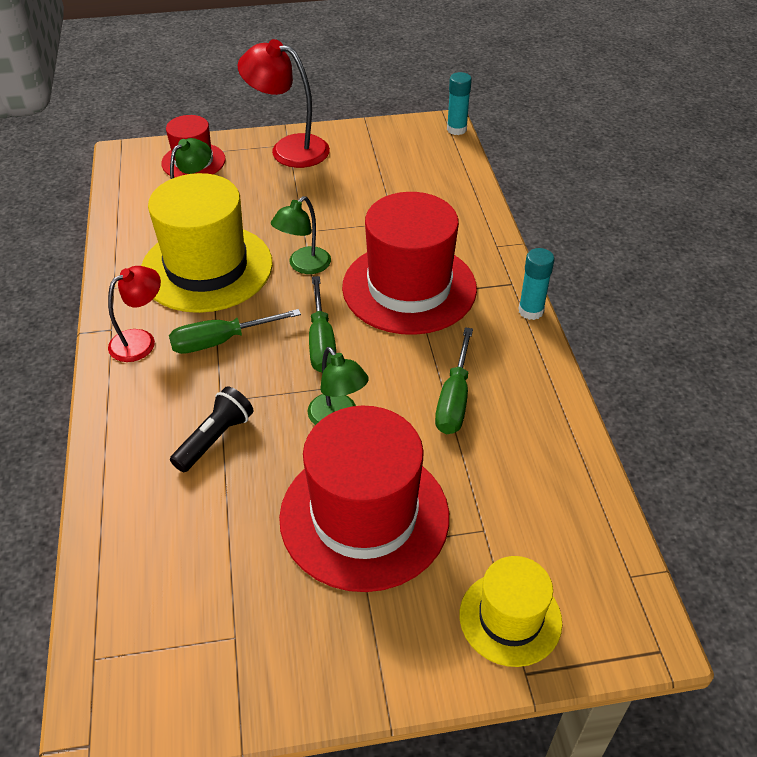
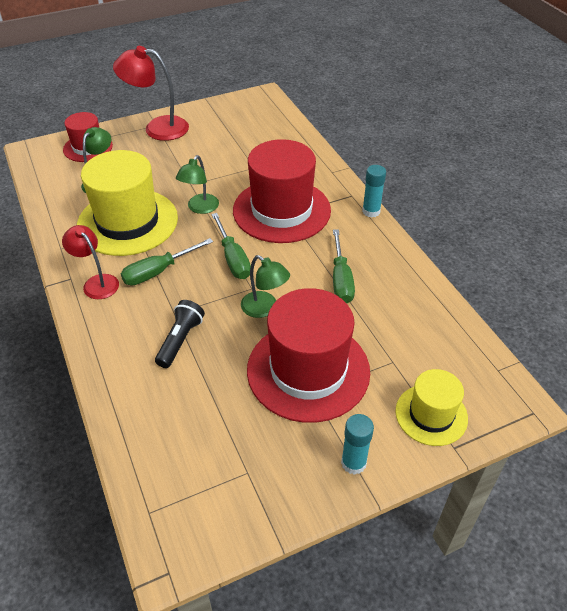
camera: 15 degrees left, 0 degrees up
(140, 340) = (97, 282): red lamp -> red lamp turned 75 degrees counterclockwise
(456, 129) = (274, 97): turquoise glue stick -> turquoise glue stick (353, 463)

